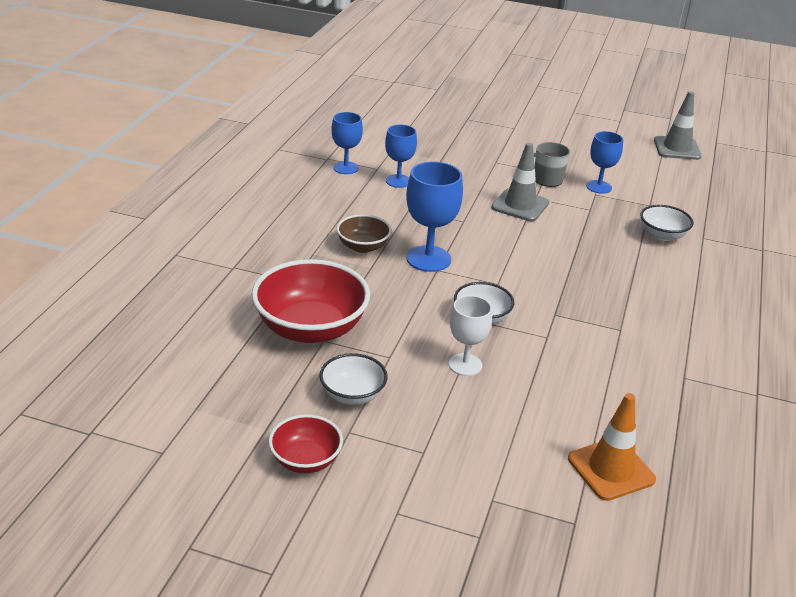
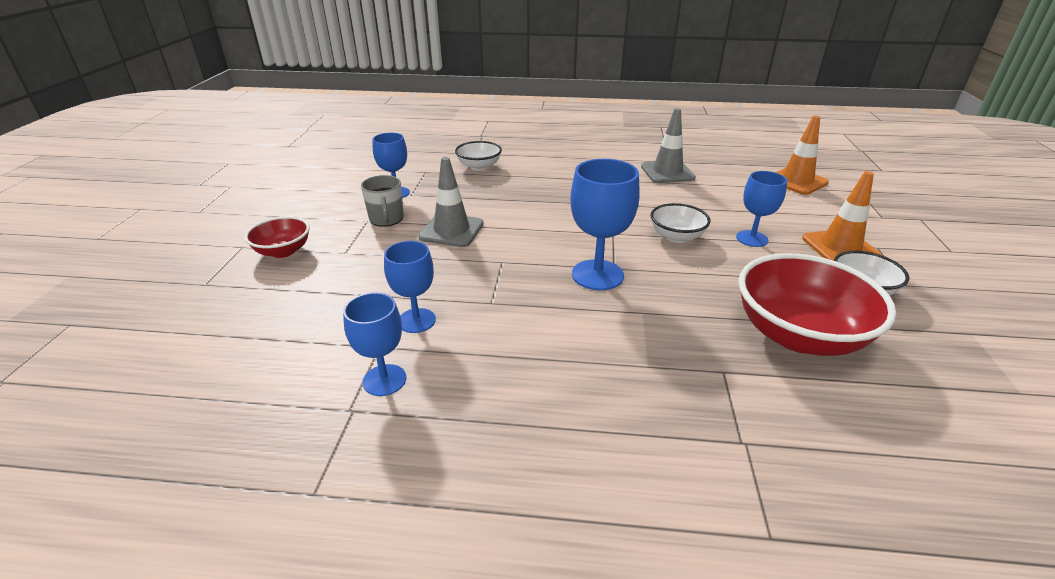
camera: 100 degrees left, 0 degrees up
(305, 460) = (971, 301): red bowl -> red bowl (283, 251)
(363, 247) = (603, 325): brown bowl -> none
(430, 420) = (840, 247): none -> orange traffic cone
(465, 365) = (752, 238): white goblet -> blue goblet
(677, 148) = (303, 160): grey traffic cone -> grey traffic cone (667, 172)

